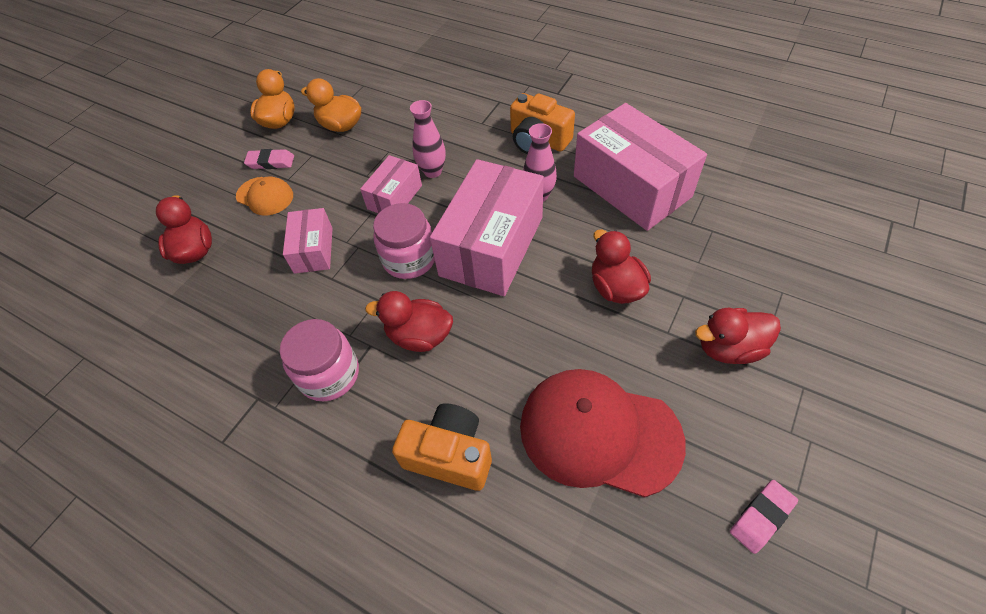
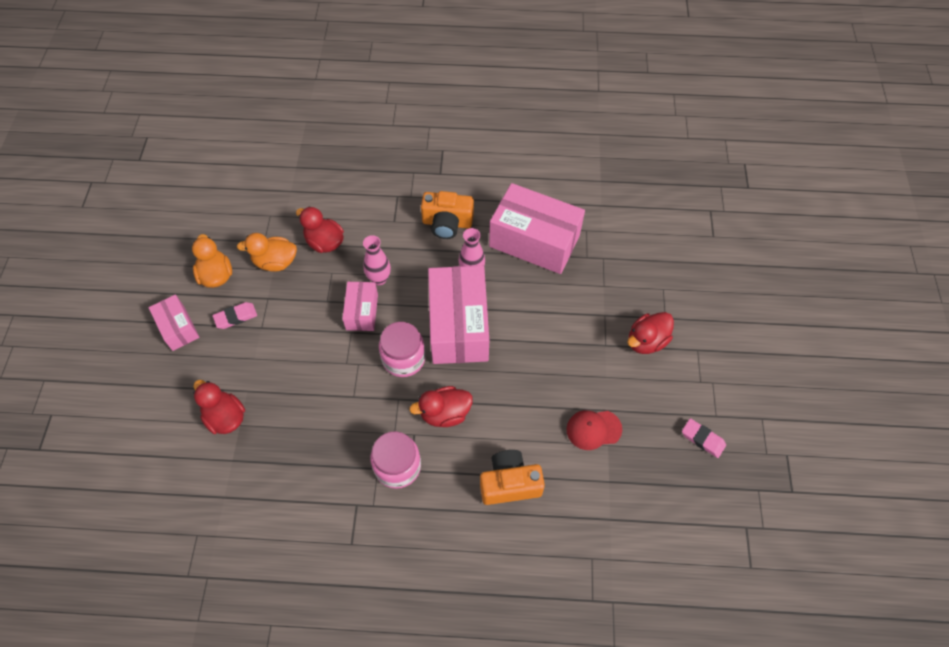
camera: 30 degrees left, 5 degrees up
(265, 196) = (252, 349): orange cap -> none
(313, 250) = (324, 379): pink box -> pink box (178, 328)
(599, 433) = (593, 429): red cap -> red cap, size x0.51
(615, 287) = (559, 325): red duck -> red duck (325, 242)
(761, 517) = (702, 439): pink eraser -> pink eraser turned 75 degrees counterclockwise

